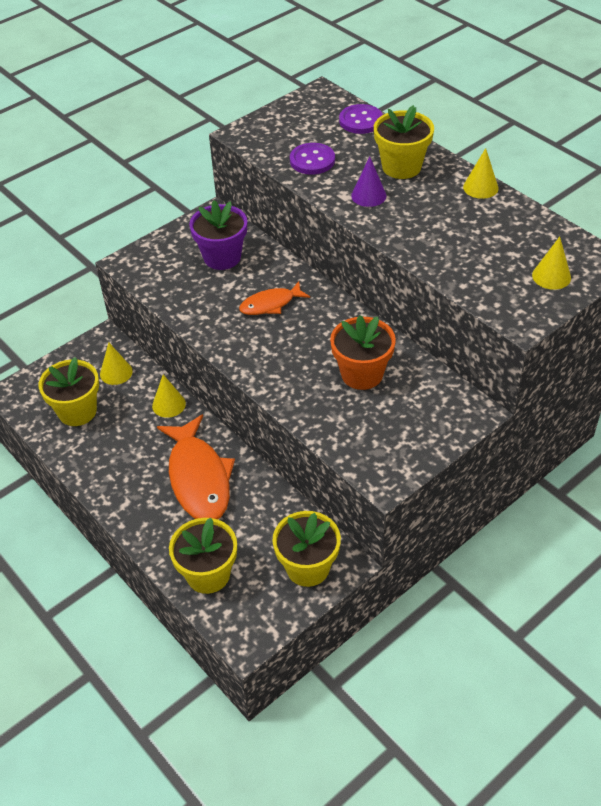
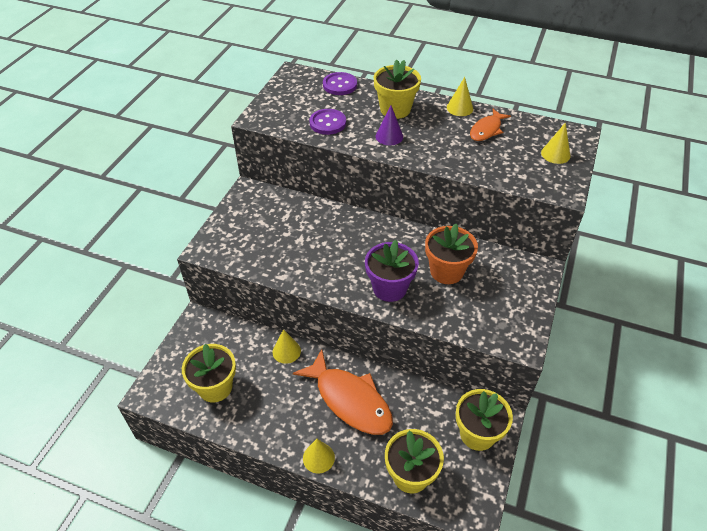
camera: 30 degrees left, 0 degrees up
(116, 372) = (226, 342): yellow cone -> yellow cone (318, 458)
(222, 257) = (279, 220): purple flower pot -> purple flower pot (389, 288)
(270, 304) = (342, 243): orange fish -> orange fish (486, 130)

